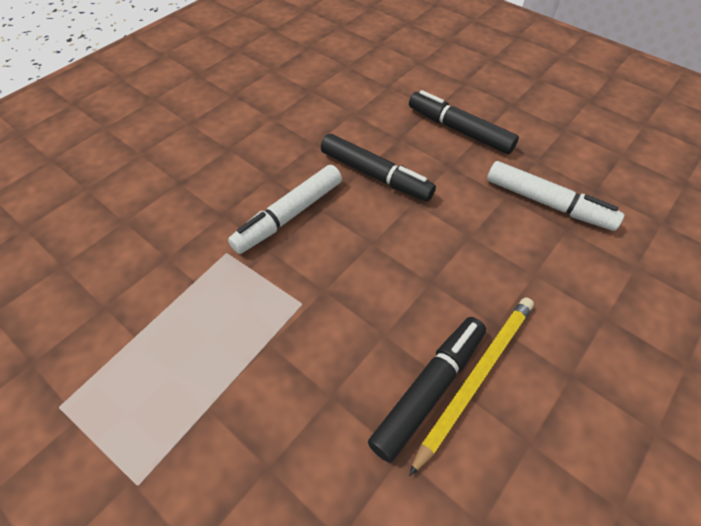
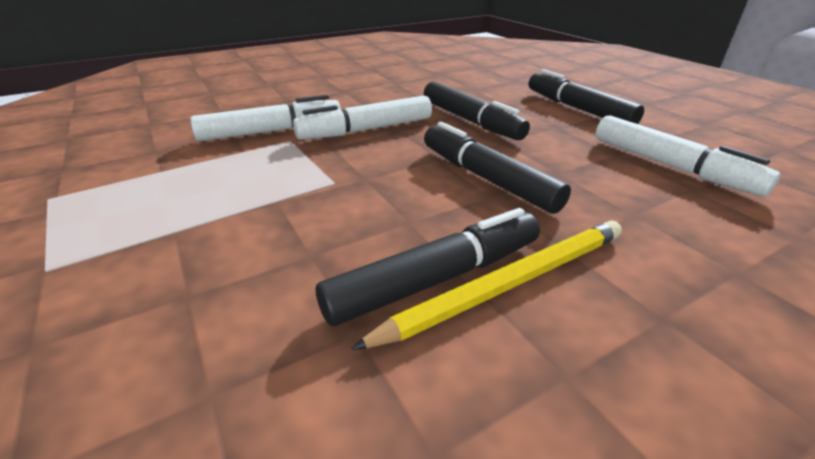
camera: 20 degrees right, 20 degrees down
(200, 243) = (271, 131): none -> white marker
(420, 260) = (486, 178): none -> black marker

